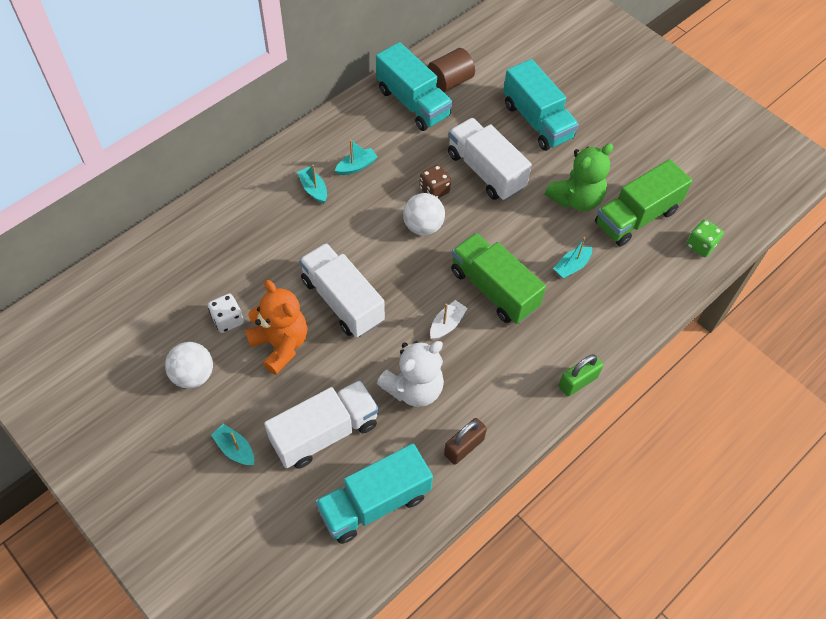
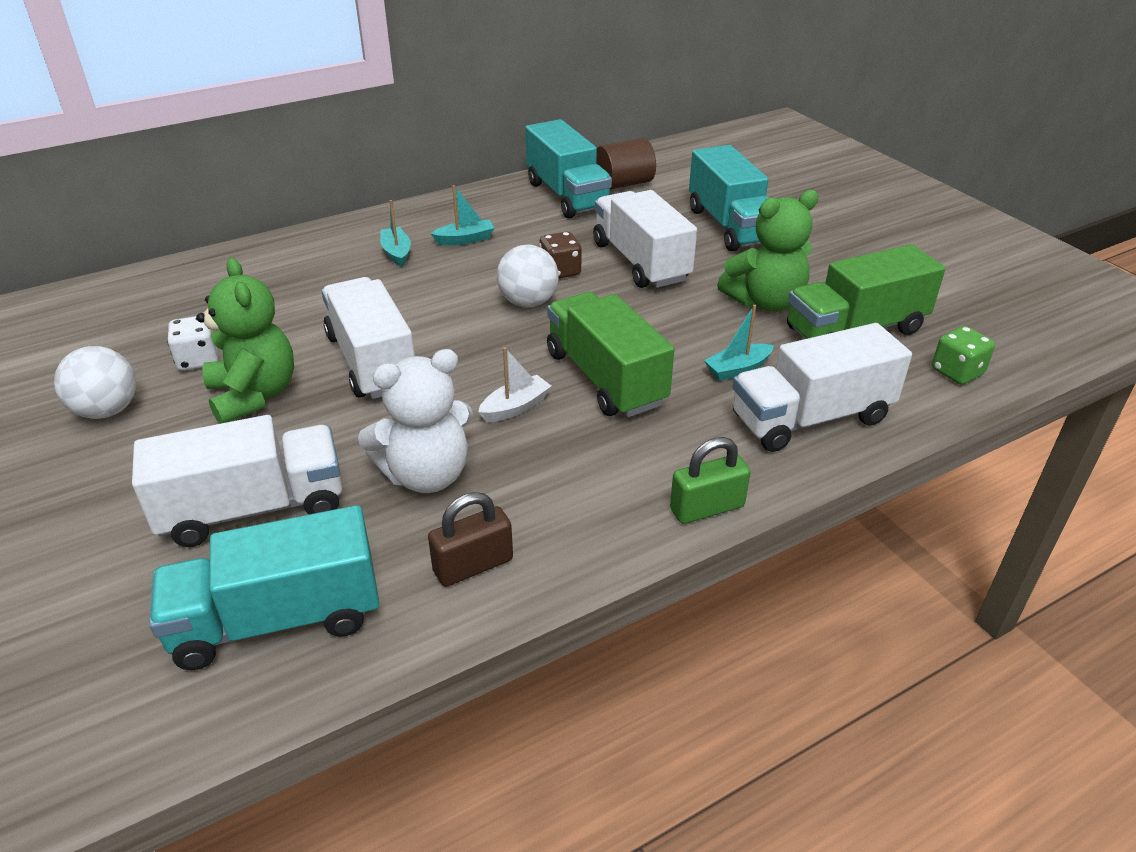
camera: 15 degrees right, 20 degrees down
(235, 449) = (102, 506): turquoise boat -> none
(280, 344) = (254, 395): orange teddy bear -> green teddy bear
(622, 301) = (810, 418): none -> white truck

